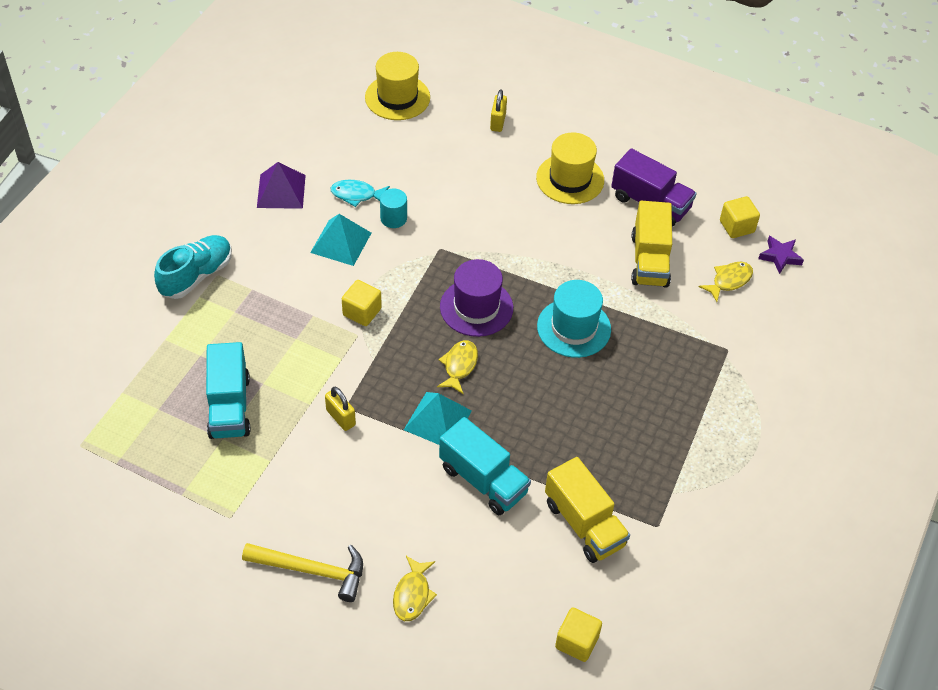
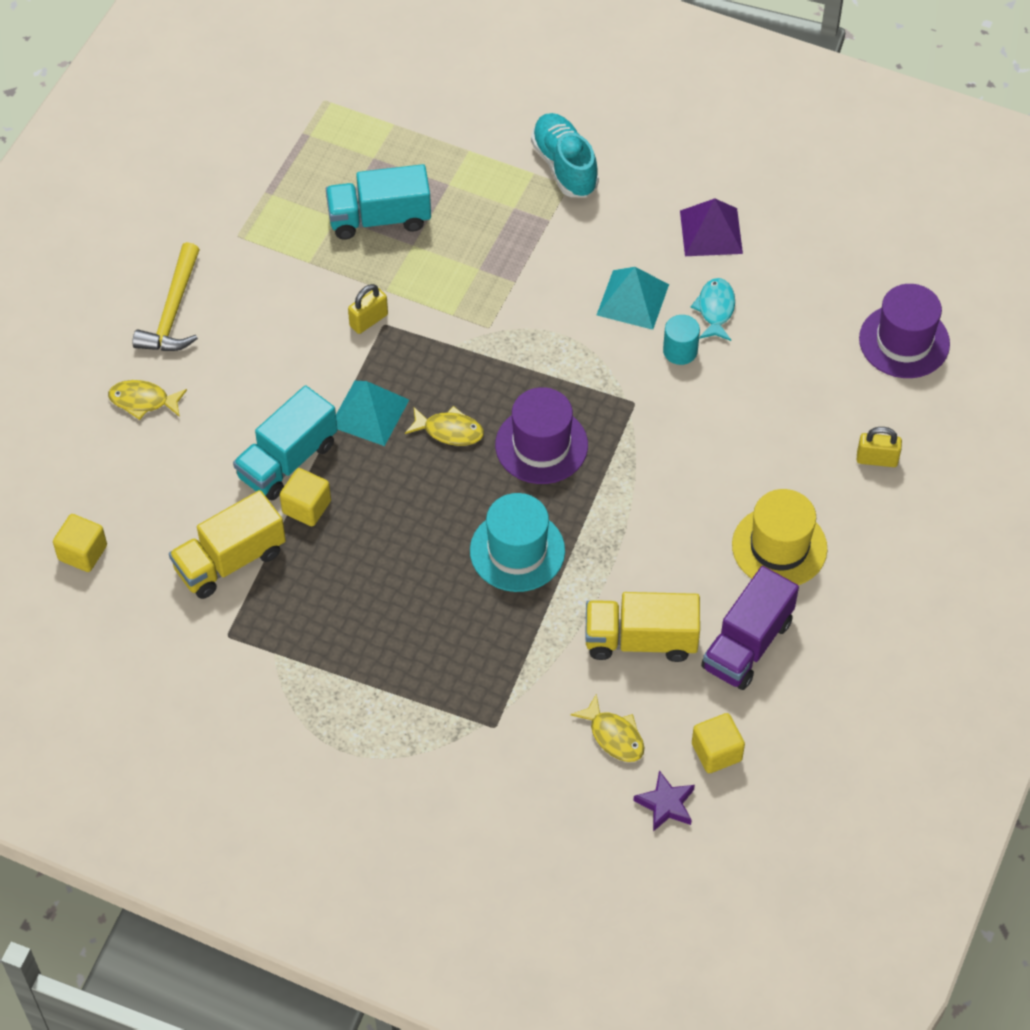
camera: 90 degrees right, 5 degrees up
(196, 276) = (564, 166): turquoise shoe -> turquoise shoe turned 150 degrees counterclockwise
(362, 312) = (524, 329): yellow cube -> yellow cube (306, 507)
(397, 97) = (904, 341): yellow hat -> purple hat

